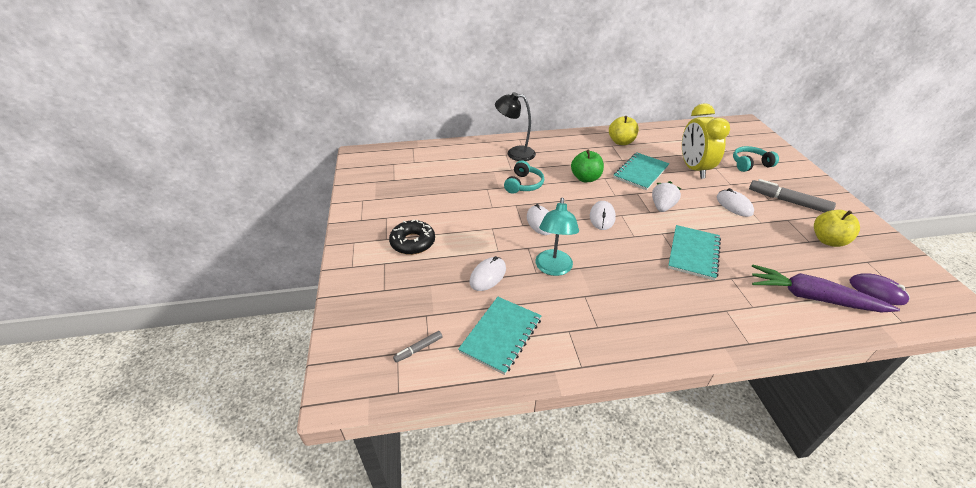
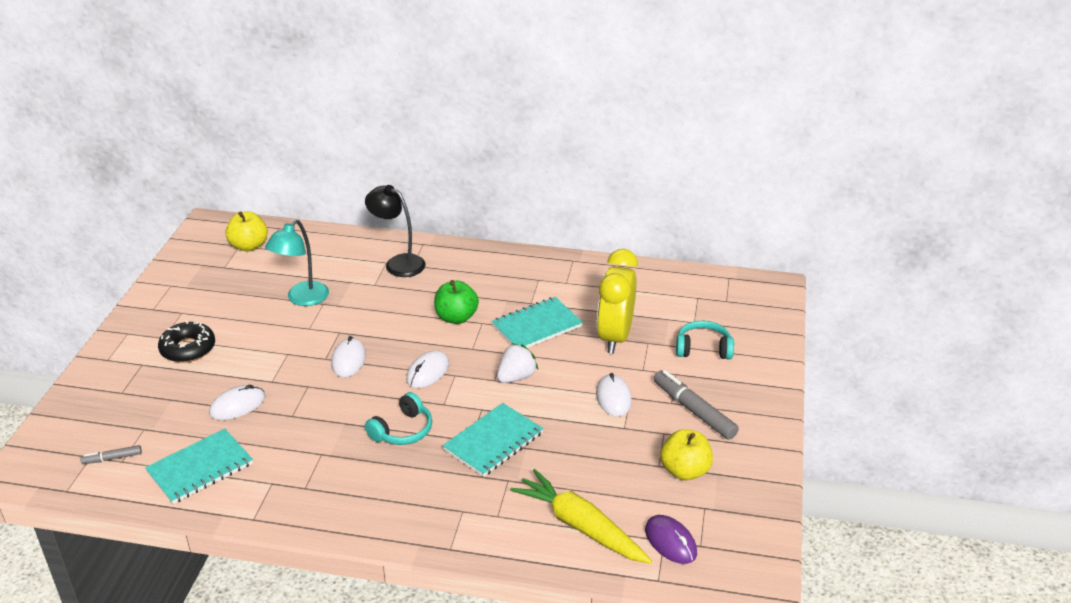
camera: 20 degrees right, 5 degrees down
(523, 184) = (371, 308): turquoise headphones -> turquoise headphones (402, 430)
(553, 269) = (314, 416): turquoise lamp -> turquoise lamp (302, 299)
(621, 142) = (555, 277): yellow apple -> yellow apple (249, 246)
(812, 297) = (580, 526): purple carrot -> yellow carrot

